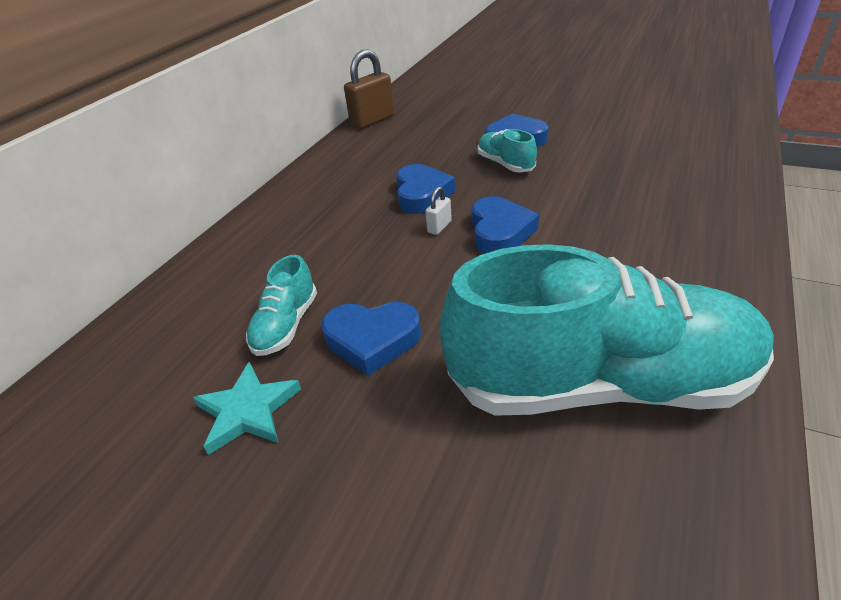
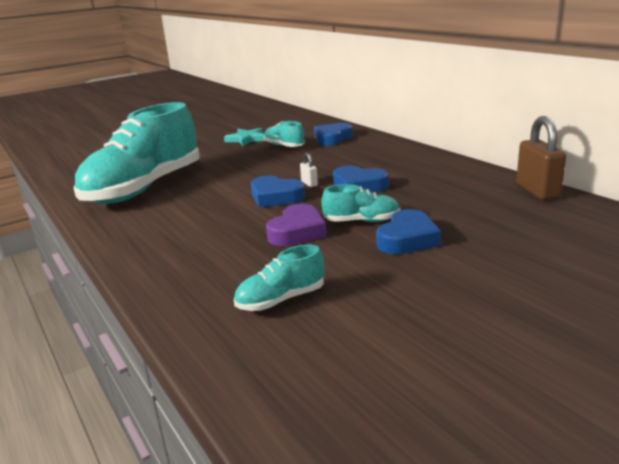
camera: 120 degrees right, 15 degrees down
(372, 340) = (246, 158): blue heart -> blue heart (332, 138)
(561, 184) = (297, 231): none -> purple heart
(661, 148) = (281, 300): none -> turquoise shoe

